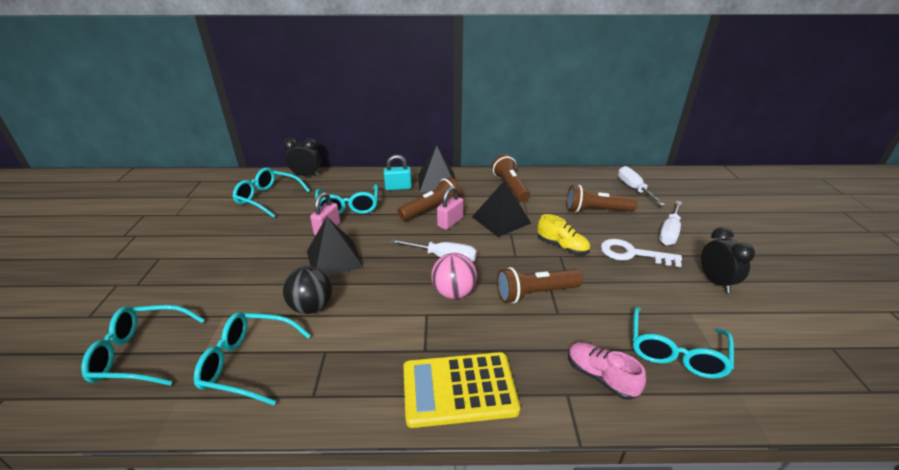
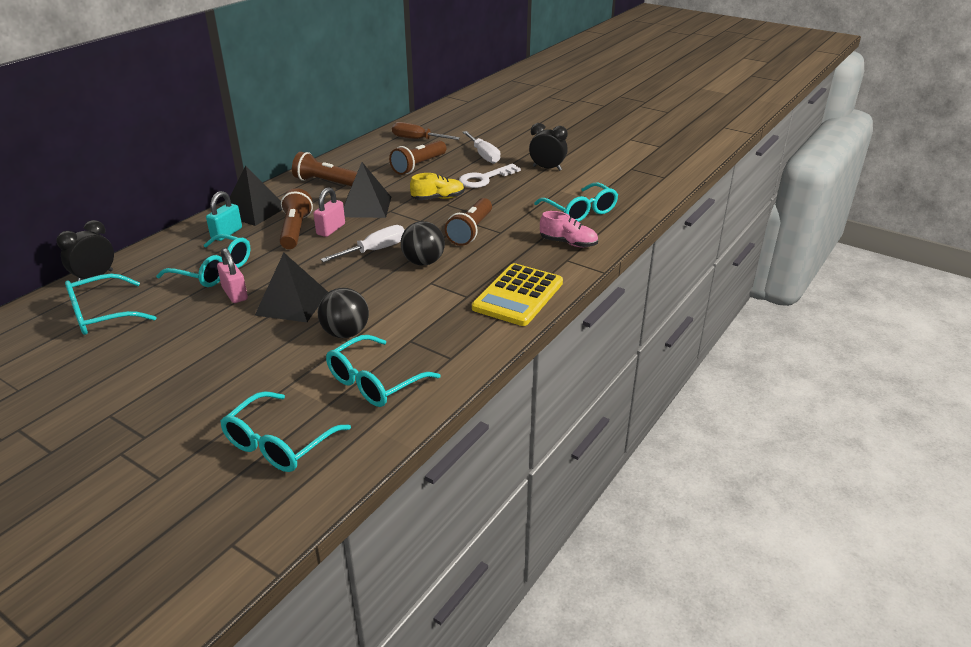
camera: 55 degrees left, 0 degrees up
(450, 222) = (331, 229): pink padlock -> pink padlock turned 45 degrees clockwise
(454, 292) = (423, 262): pink ball -> black ball
(600, 377) = (568, 243): pink shoe -> pink shoe turned 150 degrees counterclockwise
(633, 189) = (417, 139): white screwdriver -> brown screwdriver

